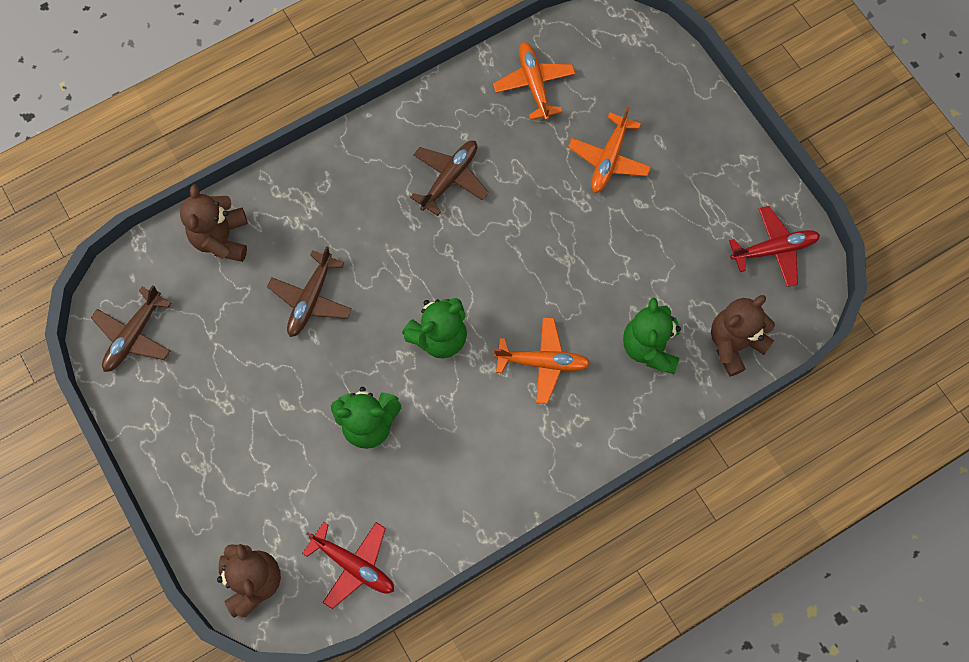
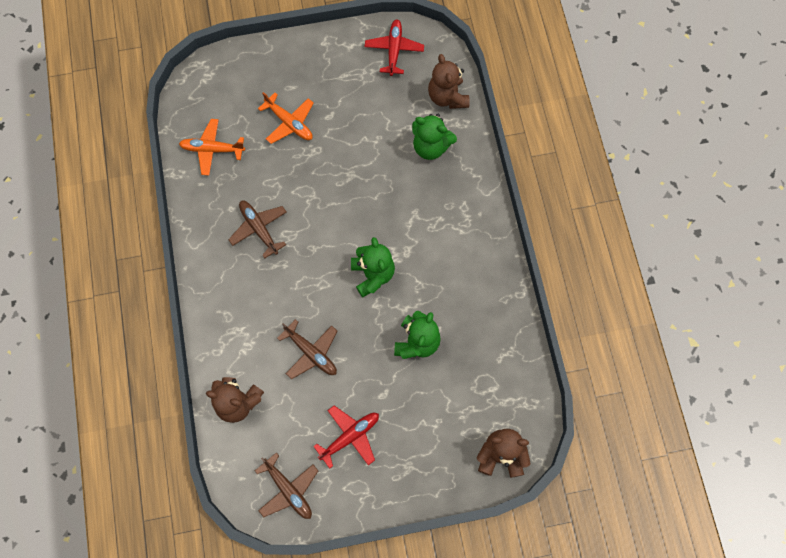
camera: 70 degrees left, 0 degrees up
(354, 565) = (512, 383): red plane -> red plane (350, 436)
(543, 362) = (416, 215): orange plane -> none

